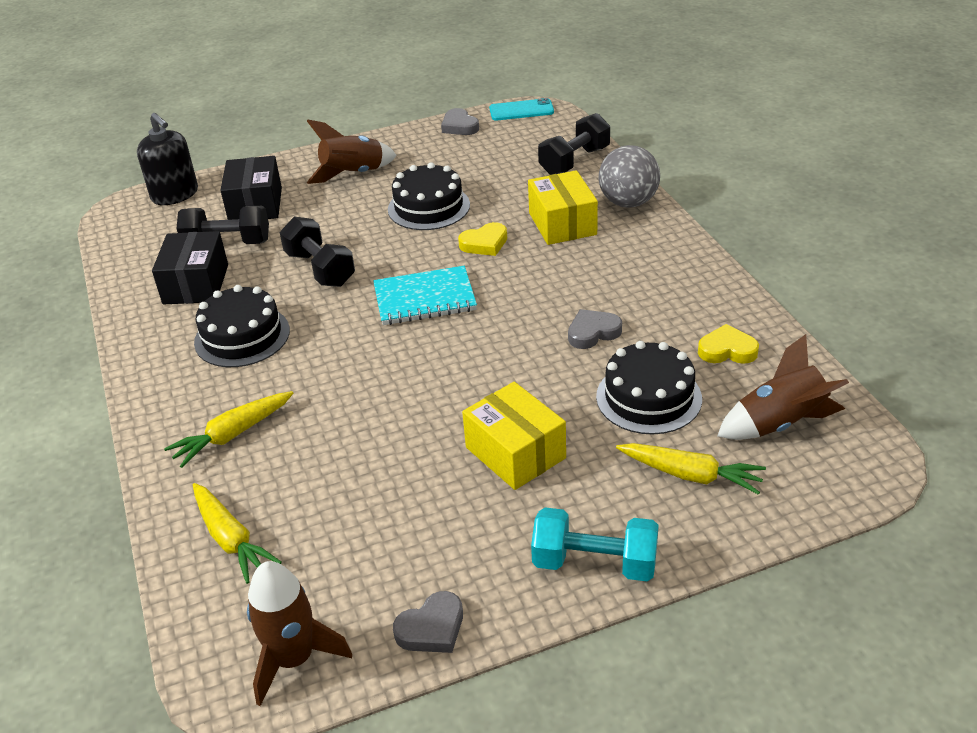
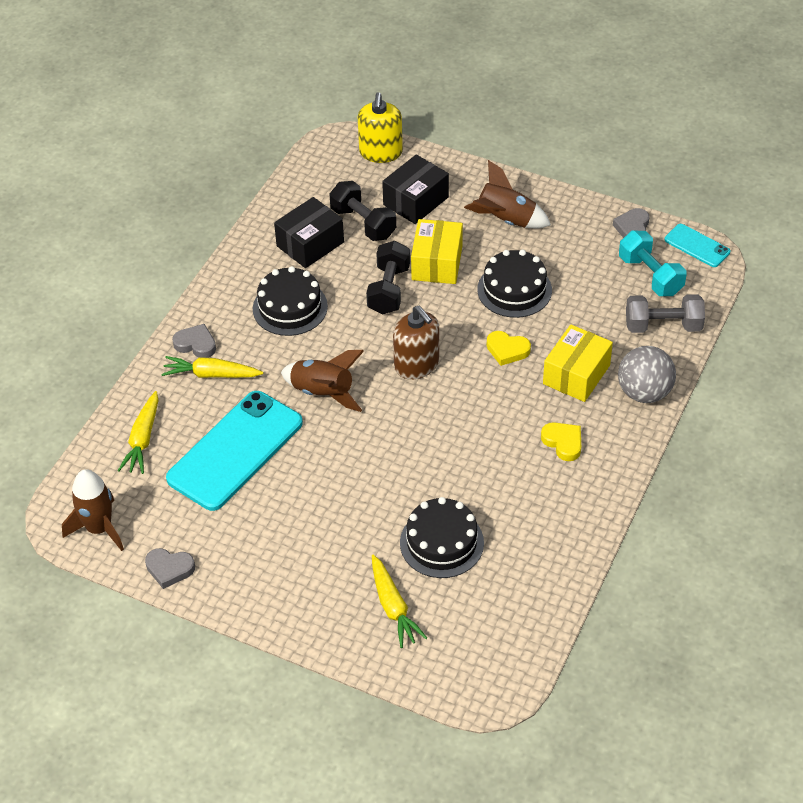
camera: 45 degrees right, 10 degrees up
(175, 194) = (380, 152): black soap dispenser -> yellow soap dispenser
(349, 475) = (235, 450): none -> turquoise phone
(425, 299) = (417, 364): turquoise notebook -> brown soap dispenser
(515, 452) = (327, 512): yellow box -> yellow box (437, 263)
(574, 161) = (663, 326): black dumbbell -> grey dumbbell
(593, 332) = (475, 473): grey heart -> grey heart (196, 344)
(594, 563) = (280, 607): turquoise dumbbell -> turquoise dumbbell (650, 276)
(727, 350) = (531, 553): yellow heart -> yellow heart (563, 442)
(780, 424) = (485, 624): brown rocket -> brown rocket (323, 393)

